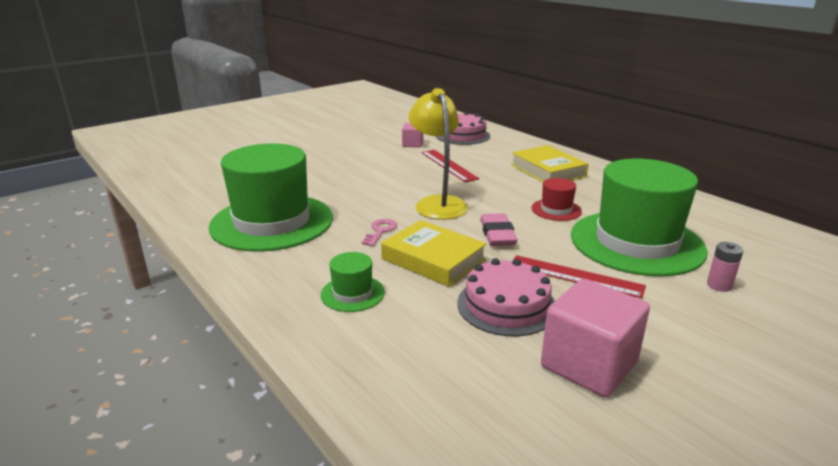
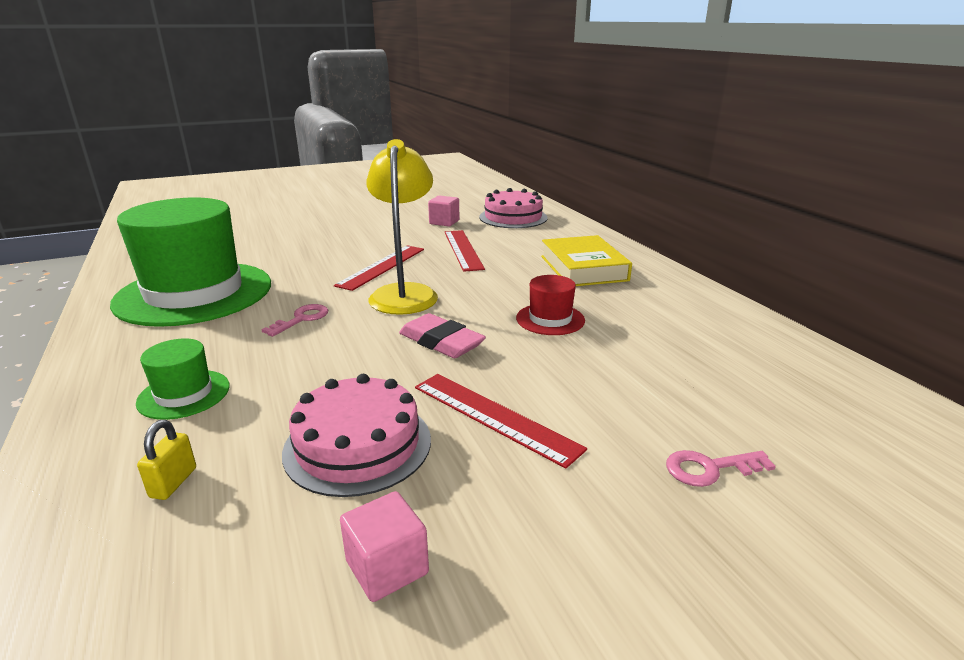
camera: 15 degrees right, 0 degrees up
(400, 185) = (382, 267): none -> red ruler
(411, 346) = (173, 482): none -> yellow padlock
(433, 259) = (327, 364): yellow book -> none
(497, 234) = (441, 342): pink eraser -> pink eraser turned 60 degrees counterclockwise
(589, 365) = (387, 567): pink cube -> pink cube, size x0.53
(636, 242) = (627, 380): green hat -> none
(719, 285) = (710, 468): pink battery -> pink key

